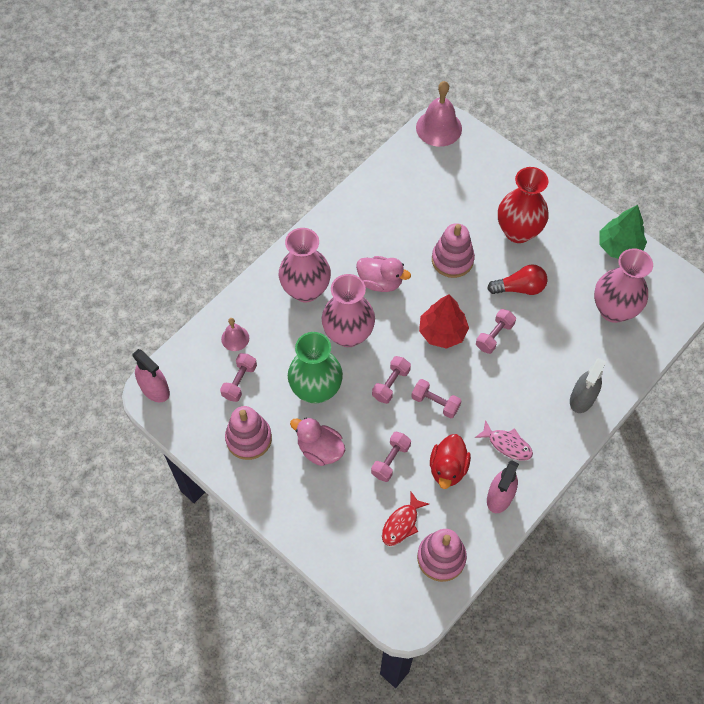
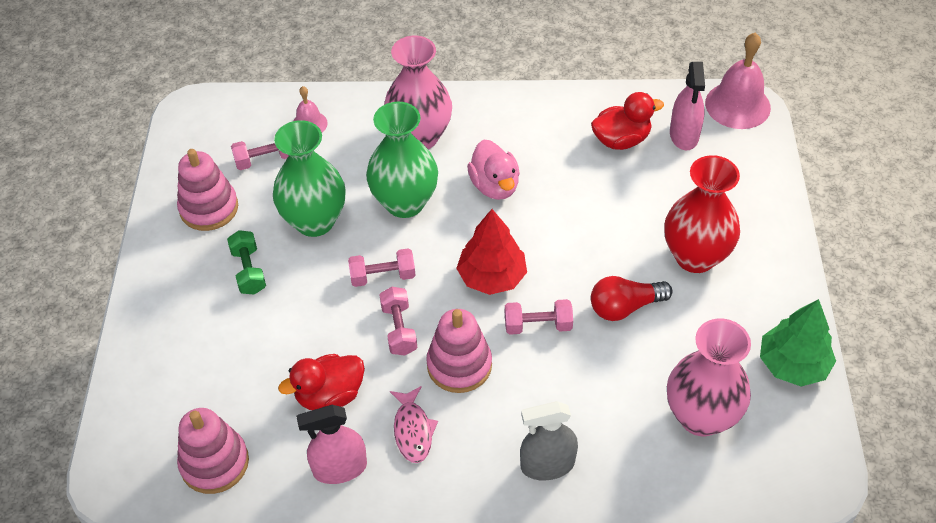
camera: 50 degrees right, 10 degrees down
(155, 389) = (197, 108): pink spray bottle -> pink spray bottle (684, 135)
(320, 449) = (249, 271): pink duck -> green dumbbell
(348, 334) = (405, 203): pink vase -> green vase
(390, 460) = (291, 337): pink dumbbell -> none
(401, 524) = (225, 398): red fish -> none
(408, 198) = (621, 140): none -> red duck
(452, 260) = (590, 225): pink stacking toy -> pink stacking toy (459, 365)
(519, 288) = (625, 307): red light bulb -> red light bulb turned 120 degrees clockwise

